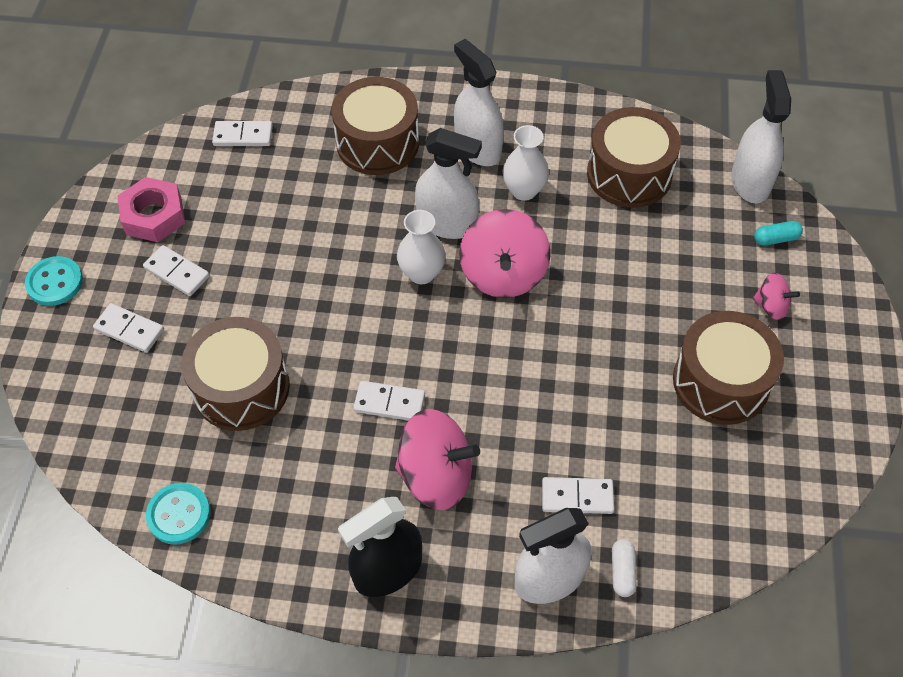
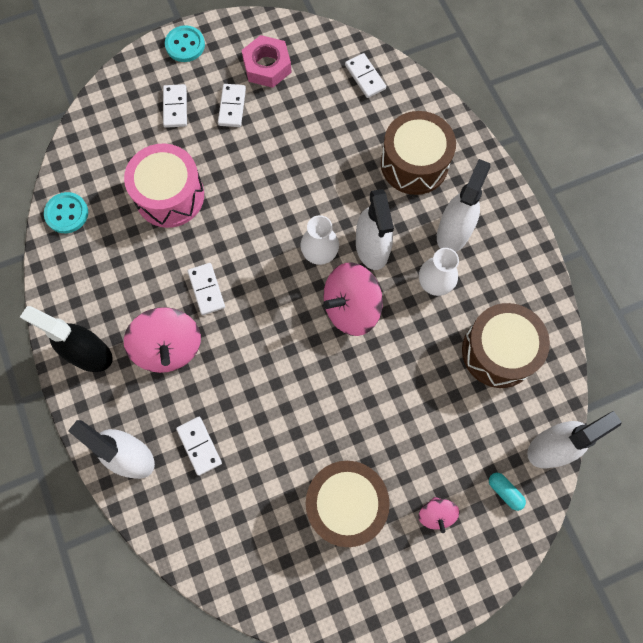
camera: 60 degrees right, 15 degrees up
(241, 387) = (169, 195): brown drum -> pink drum
(622, 571) = (159, 502): white capsule -> none

